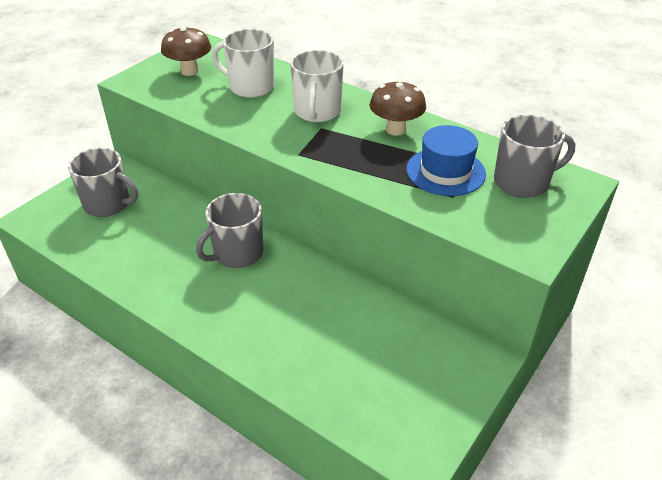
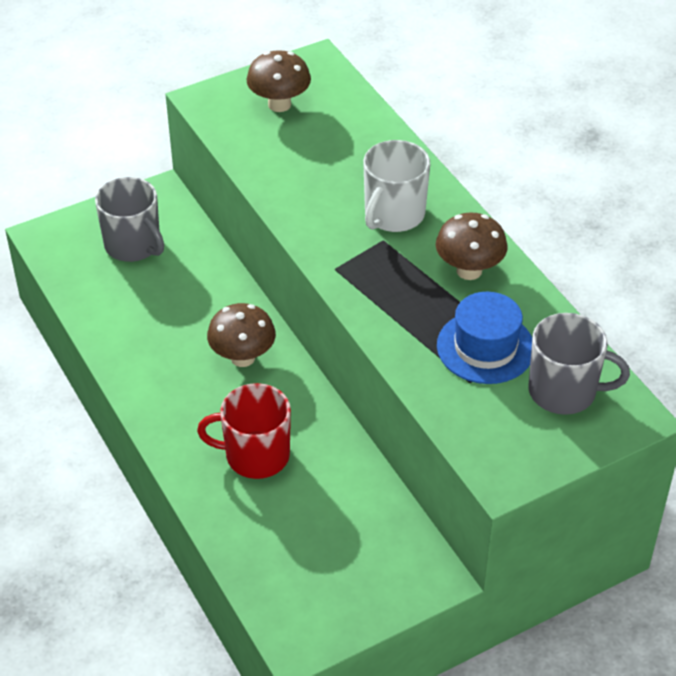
camera: 25 degrees right, 5 degrees up
(237, 253) = (242, 357): grey mug -> brown mushroom
(250, 87) = (337, 152): white mug -> none
(289, 319) = (255, 455): none -> red mug

